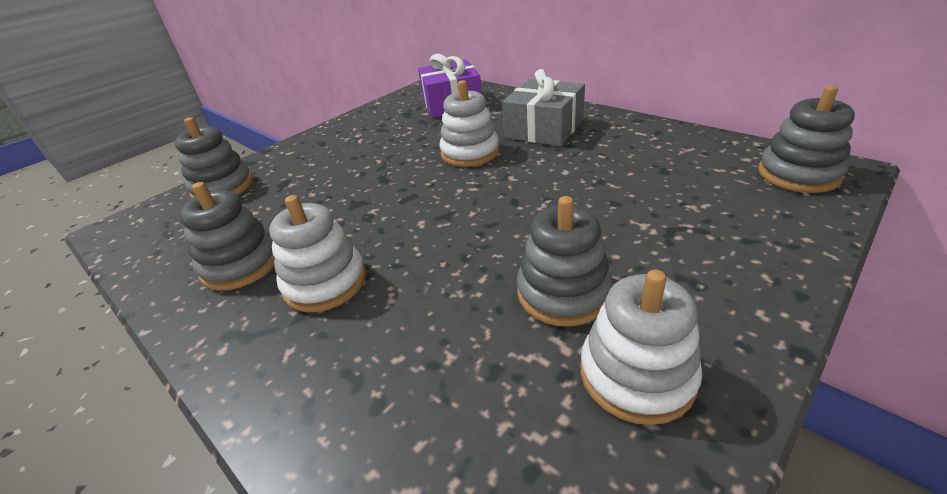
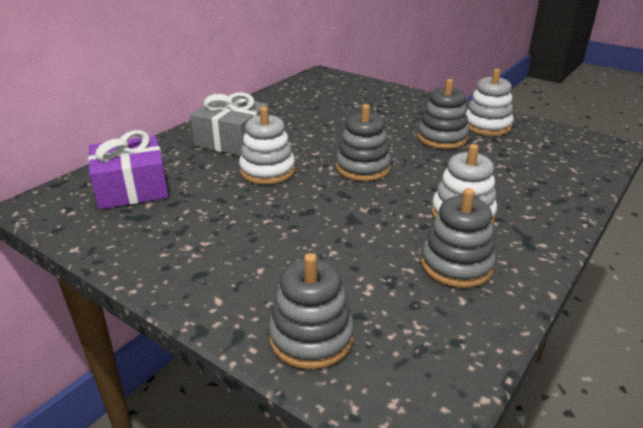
camera: 100 degrees left, 5 degrees down
(798, 174) = (325, 81): grey stacking toy -> grey stacking toy (363, 168)

